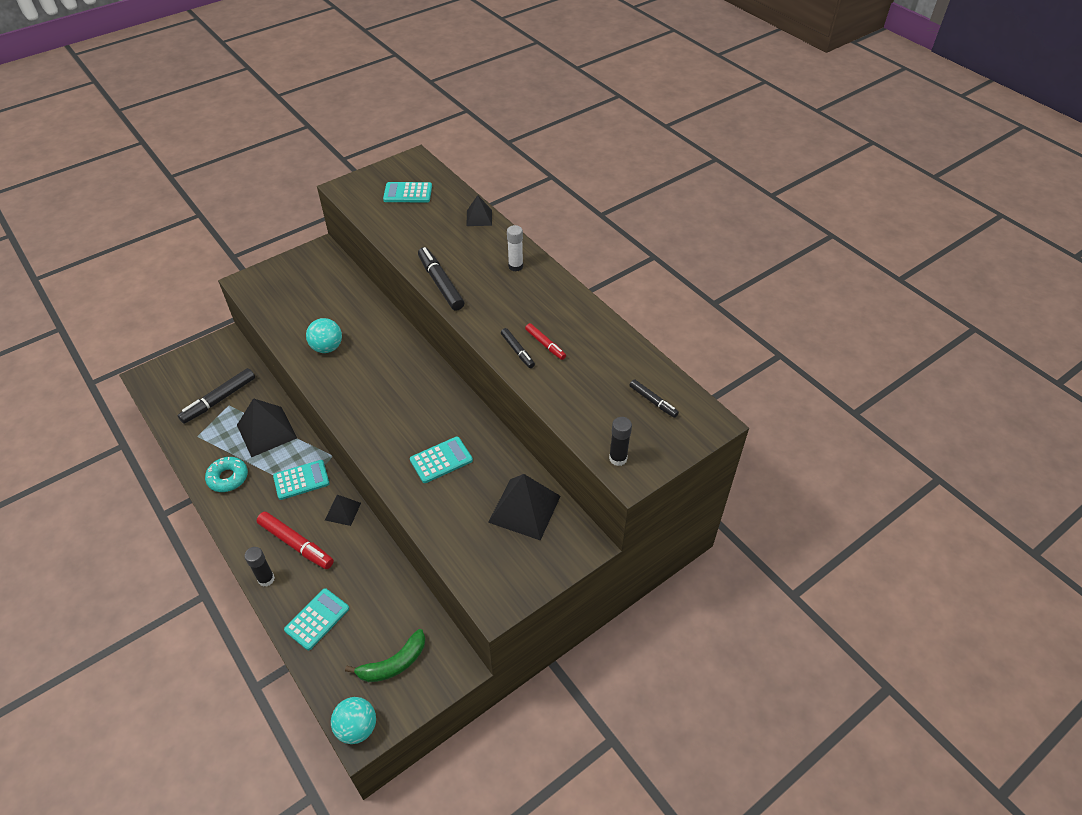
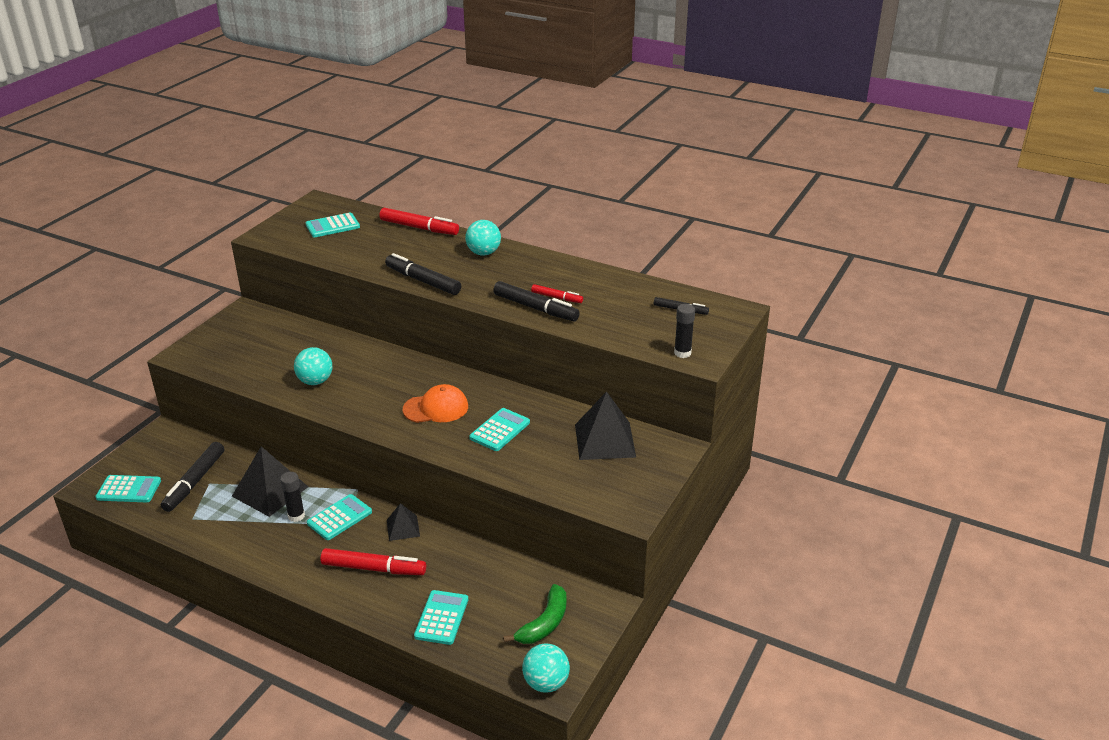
camera: 25 degrees left, 15 degrees down
(170, 389) = (129, 489): none -> turquoise calculator
(228, 478) = (256, 541): turquoise donut -> none
(266, 579) = (363, 606): black glue stick -> black glue stick (296, 516)
(404, 414) = (436, 408): none -> orange cap
(479, 217) = (419, 228): black pyramid -> red marker
(515, 266) = (483, 253): white glue stick -> turquoise ball
(517, 351) = (536, 308): black marker -> black marker, size x1.74

